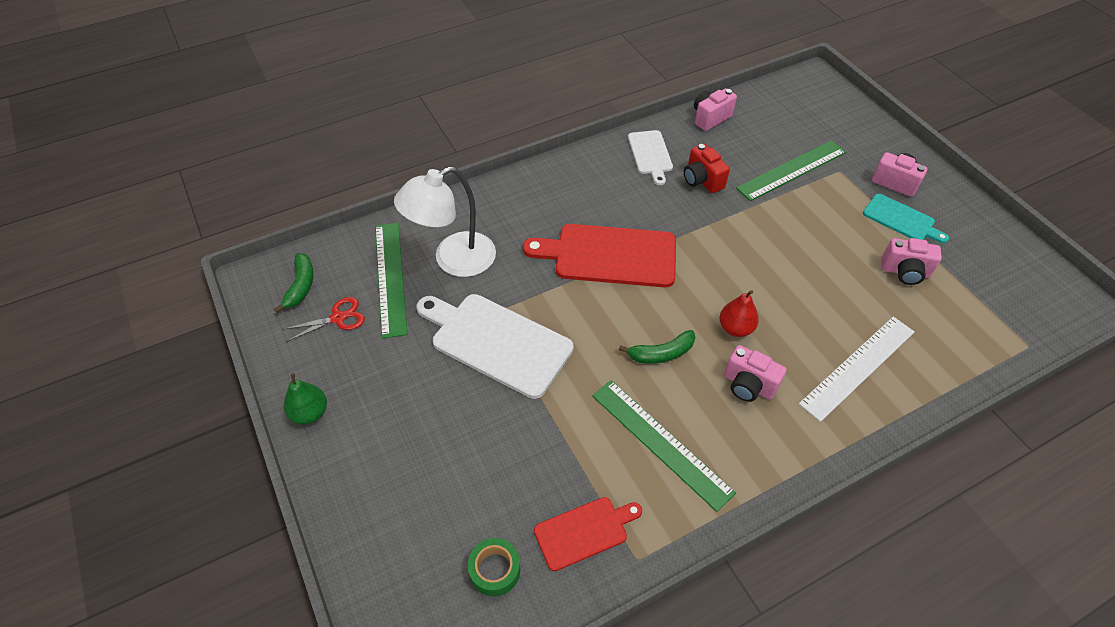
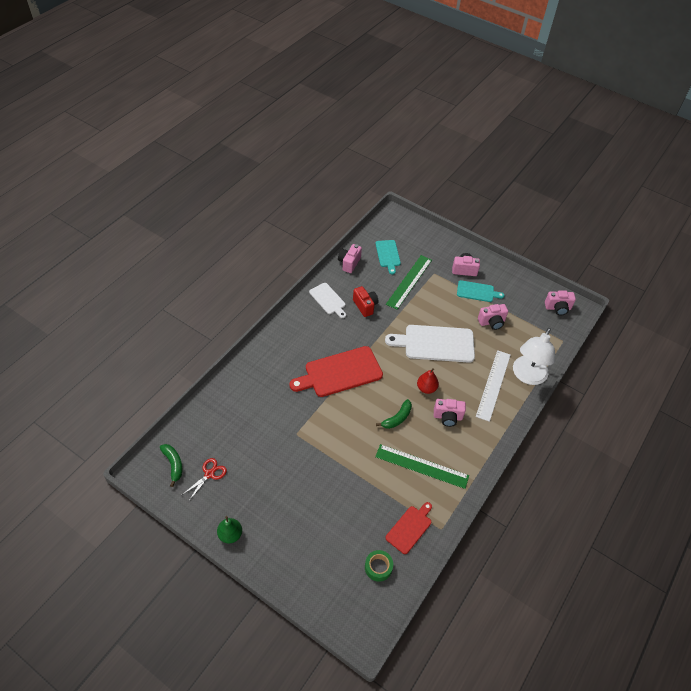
camera: 30 degrees left, 0 degrees up
(390, 277) = (224, 437): green ruler -> none
(453, 260) = (254, 411): white lamp -> white lamp (527, 376)
(496, 342) = (308, 449): white cutting board -> white cutting board (435, 343)
(702, 180) = (365, 306): red camera -> red camera turned 150 degrees counterclockwise
(777, 125) = (388, 255): none -> turquoise cutting board
(1043, 292) = (558, 308): none -> pink camera

